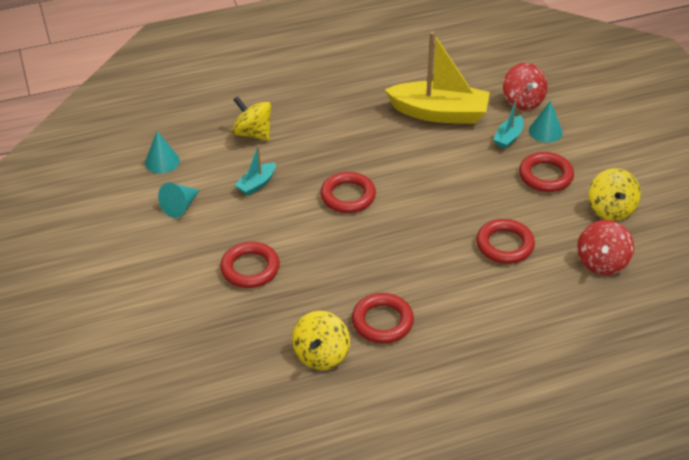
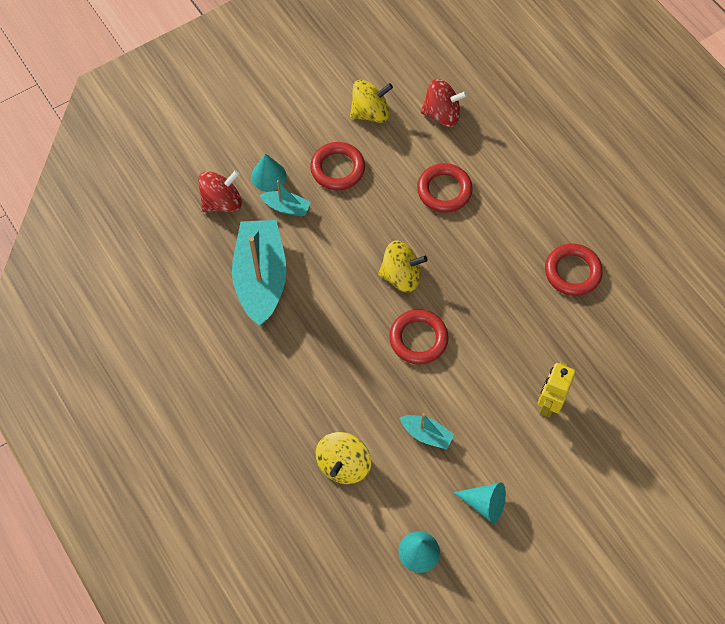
camera: 105 degrees left, 20 degrees up
(250, 268) = (548, 403): red ring -> yellow robot
(321, 355) = (628, 312): yellow spinning top -> yellow spinning top (401, 276)
(439, 113) = (261, 278): yellow boat -> turquoise boat

